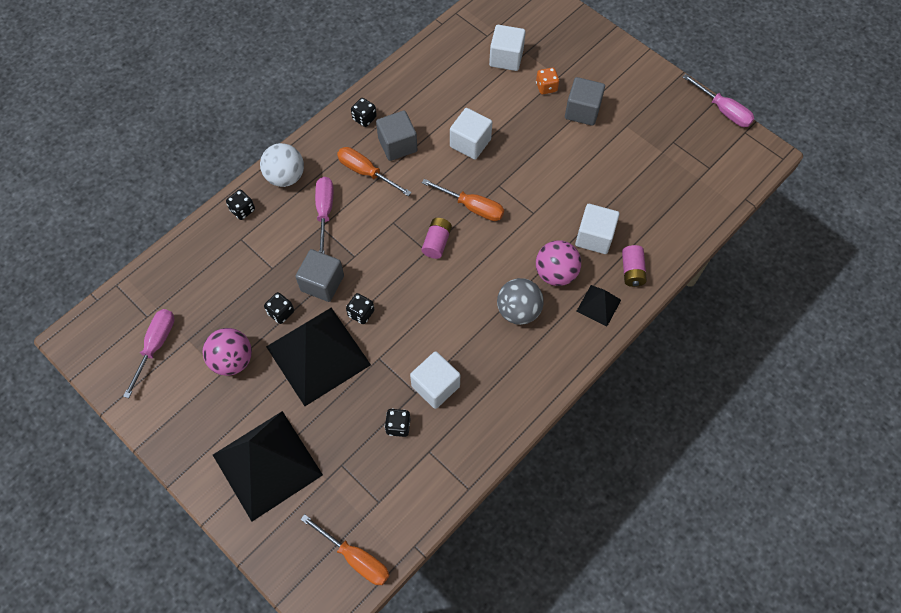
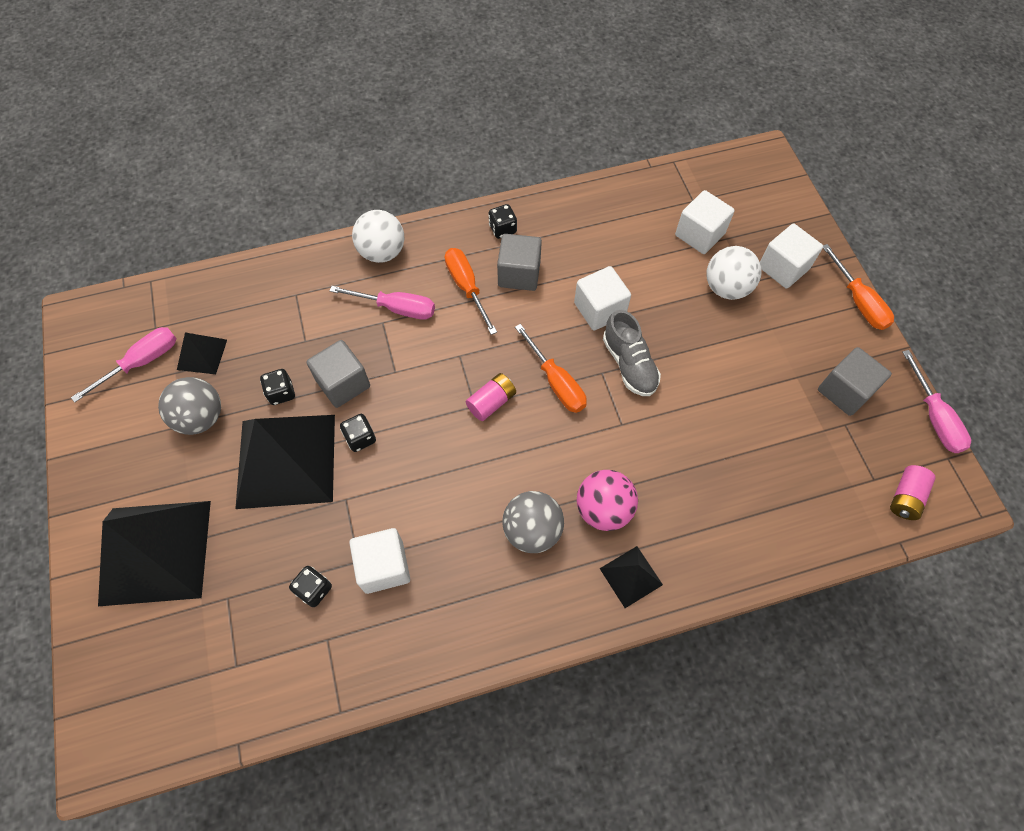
camera: 30 degrees right, 0 degrees up
(199, 317) = (202, 354): none -> black pyramid
(232, 360) = (201, 417): pink ball -> grey ball
(242, 210) = (317, 266): black dice -> none
(324, 212) = (396, 308): pink screwdriver -> pink screwdriver turned 75 degrees clockwise
(355, 558) = (169, 717): orange screwdriver -> orange screwdriver (858, 301)
(513, 170) = (629, 364): none -> grey shoe
(546, 87) = (726, 288): orange dice -> white ball
(582, 111) = (753, 335): grey cube -> grey cube (845, 391)
(594, 237) = (676, 490): white cube -> white cube (783, 268)
(632, 271) = (698, 556): pink battery -> pink battery (905, 497)

